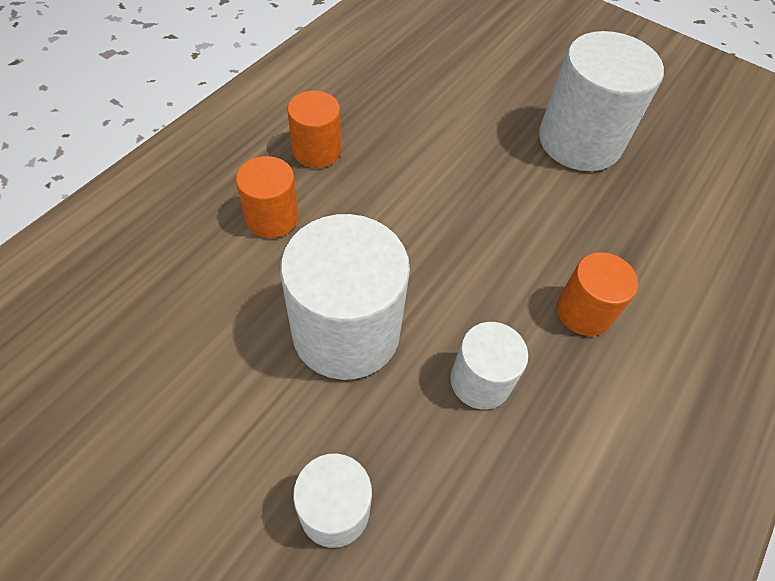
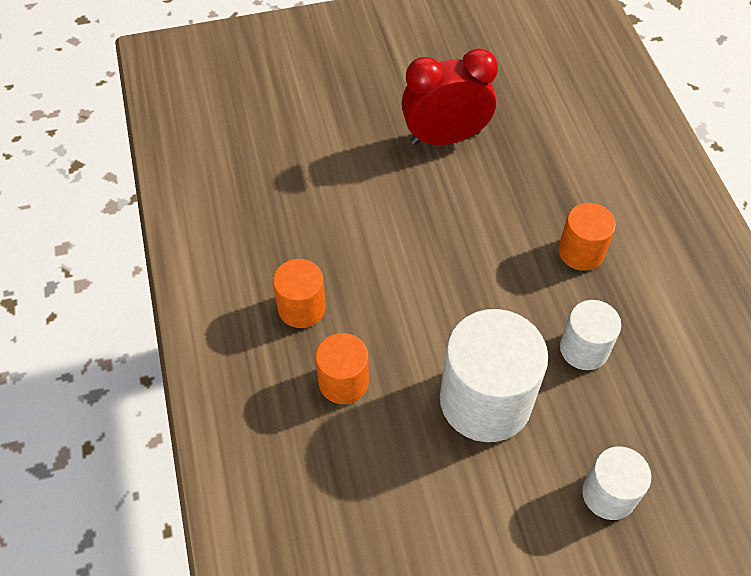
camera: 45 degrees left, 0 degrees up
(579, 141) = (445, 137): white cylinder -> red clock

